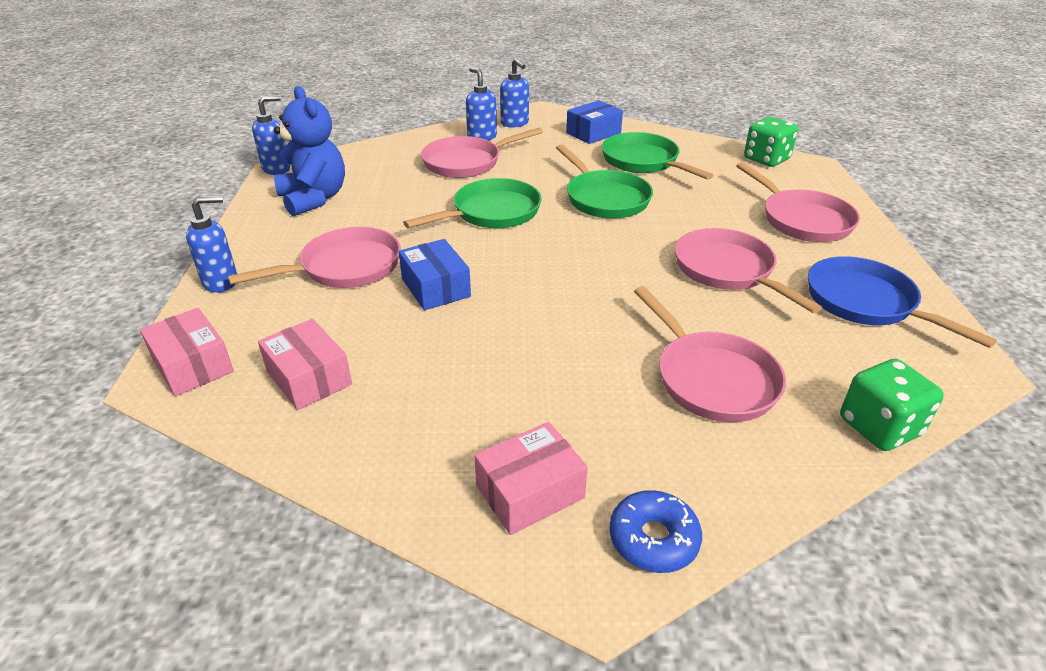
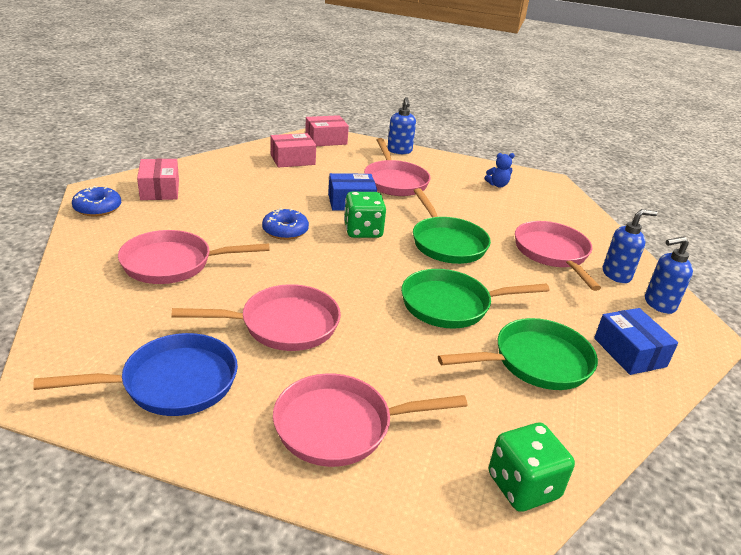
camera: 105 degrees right, 5 degrees down
(277, 169) = (553, 179): blue soap dispenser -> none
(314, 199) = (497, 185): blue teddy bear -> blue teddy bear, size x0.45
(555, 318) = (285, 231): none -> blue donut
(879, 427) = (62, 307): green dice -> green dice (363, 231)

